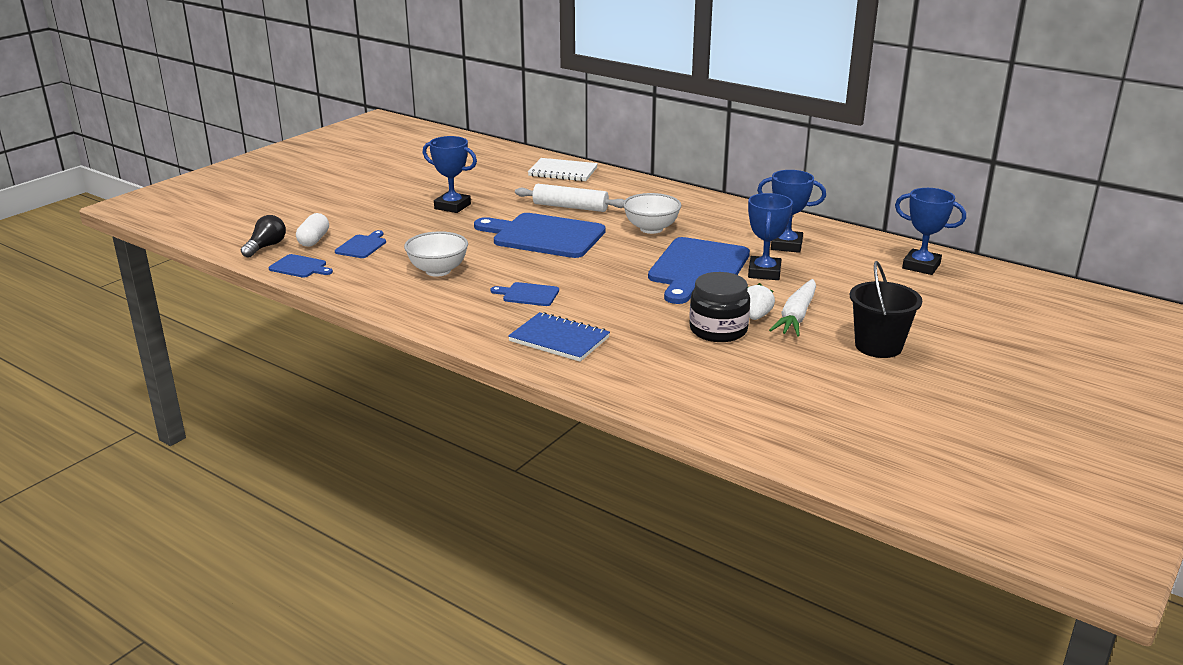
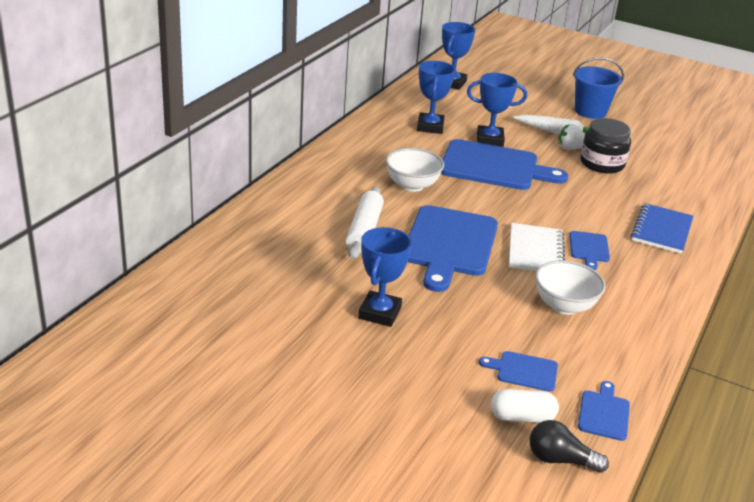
camera: 100 degrees left, 5 degrees up
(563, 172) = (248, 238): white notebook -> white notebook (535, 251)
(878, 346) = (590, 111): black bucket -> blue bucket

